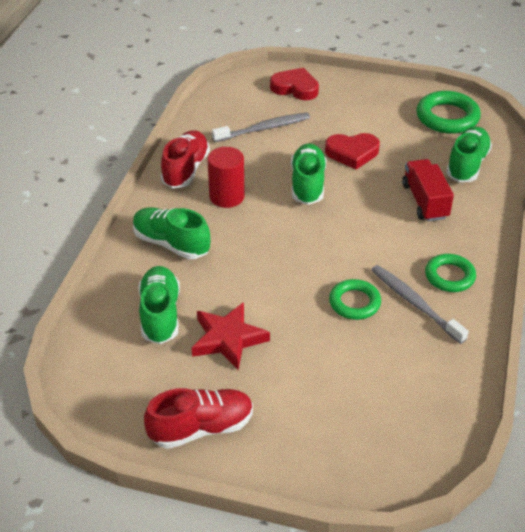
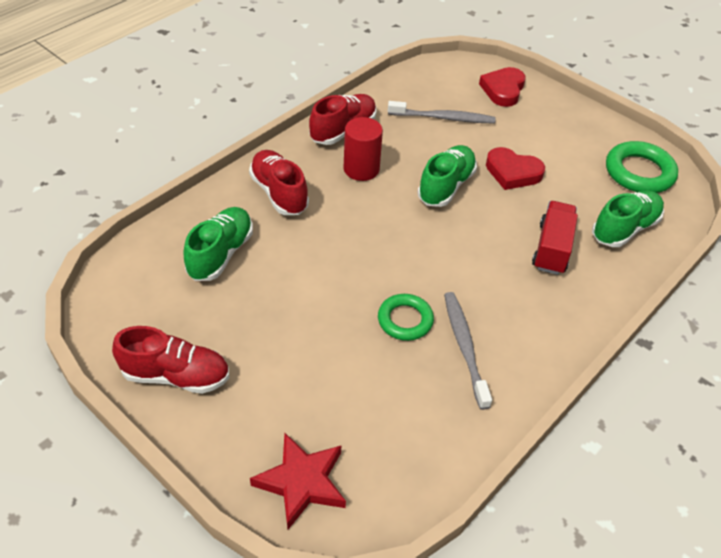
camera: 25 degrees right, 5 degrees up
(171, 244) = (279, 193): green shoe -> red shoe
(228, 339) = (262, 303): red star -> red star (302, 482)
(295, 88) = (503, 90): red heart -> red heart turned 120 degrees counterclockwise
(449, 276) = (521, 335): green ring -> none

